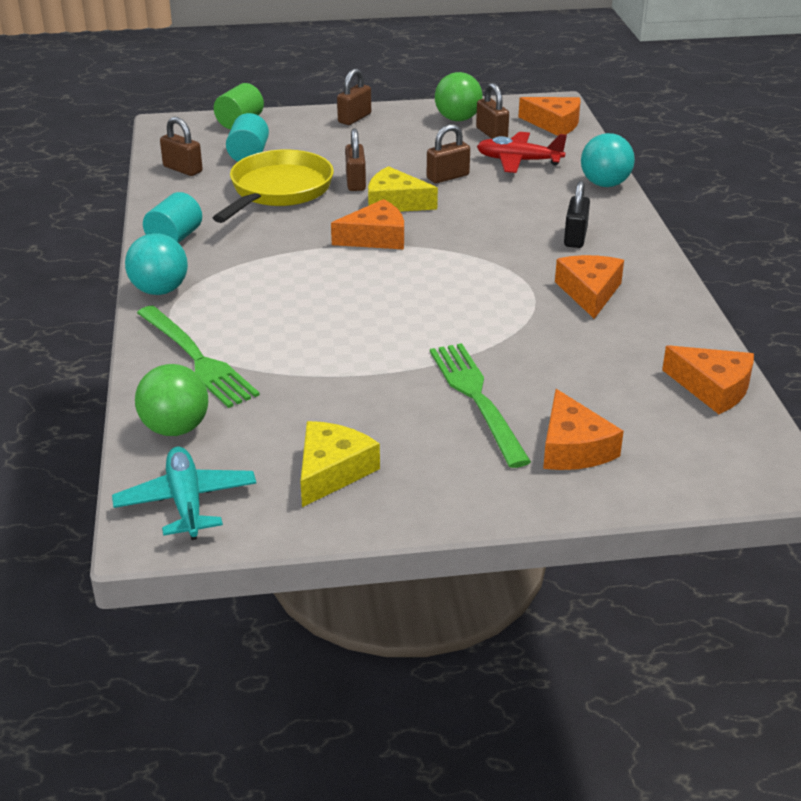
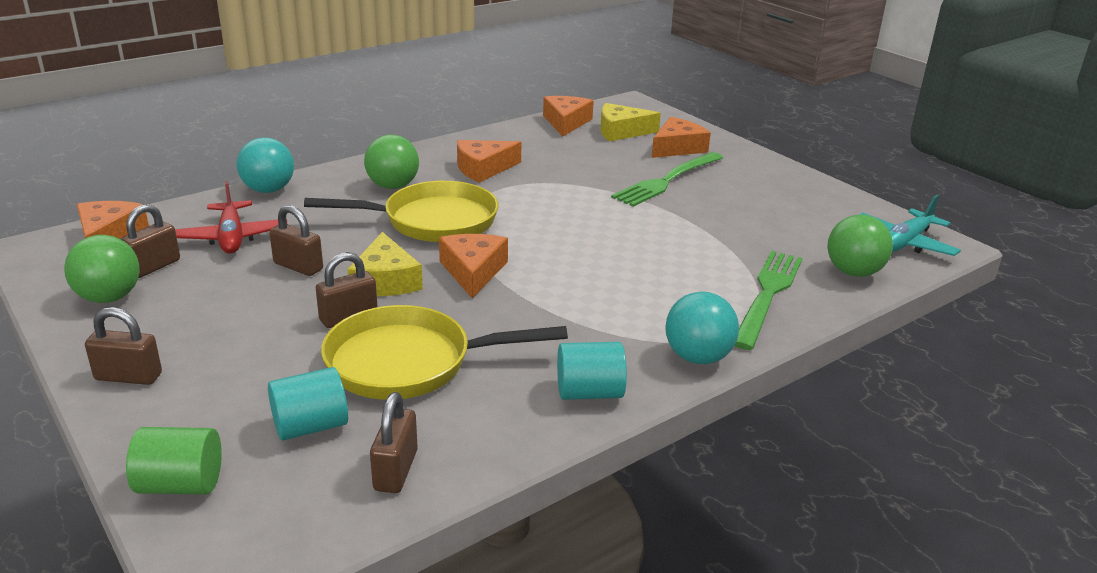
camera: 120 degrees left, 5 degrees down
(332, 471) = (803, 206): yellow cheese -> yellow cheese (621, 131)
(376, 237) = (473, 271): orange cheese -> orange cheese turned 45 degrees clockwise
(483, 240) = (433, 221): none -> yellow pan
(575, 237) = (393, 186): black padlock -> green ball

